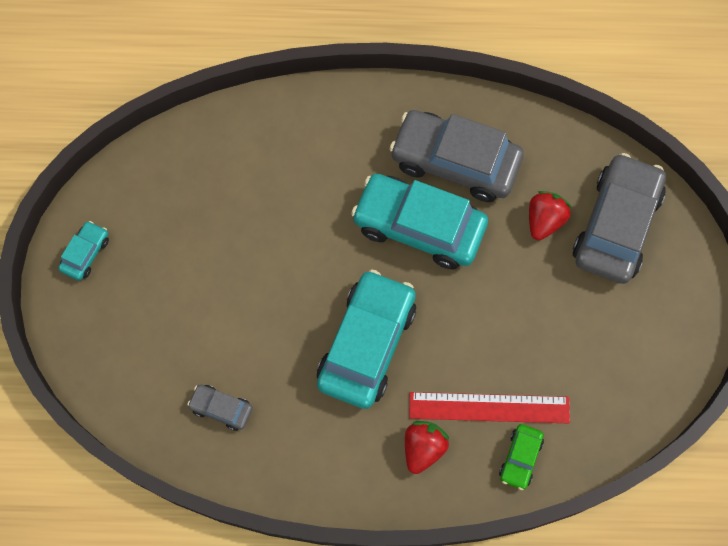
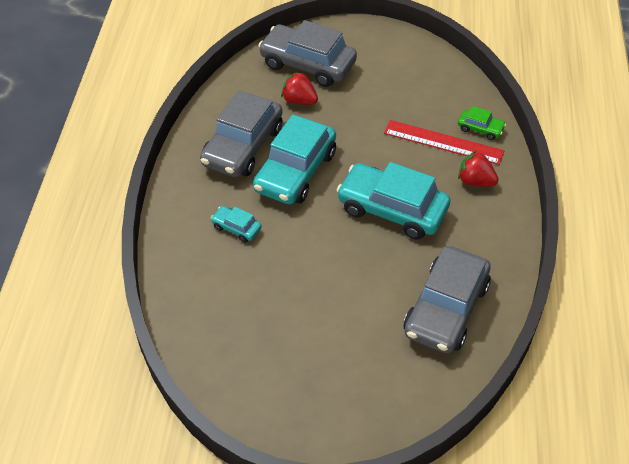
camera: 85 degrees left, 20 degrees down
(86, 253) = (293, 416): turquoise car -> turquoise car (236, 228)
(221, 408) = (446, 309): grey car -> grey car, size x2.20
(489, 407) = (443, 142): red ruler -> red ruler turned 75 degrees counterclockwise

